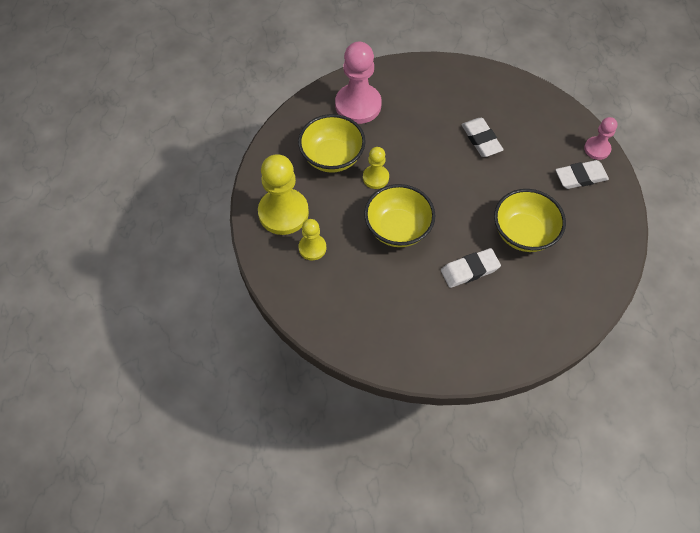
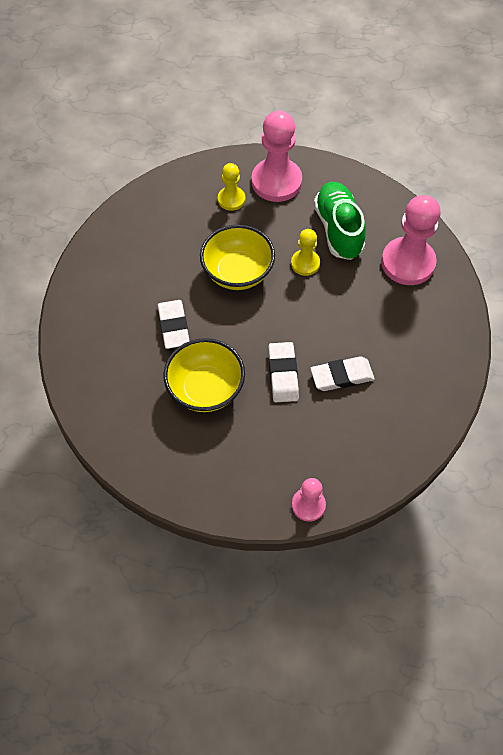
camera: 100 degrees right, 0 degrees up
(283, 213) = (276, 182): yellow pawn -> pink pawn
(332, 157) = (338, 229): yellow bowl -> green shoe
(580, 177) = (269, 472): white eraser -> white eraser (283, 374)

